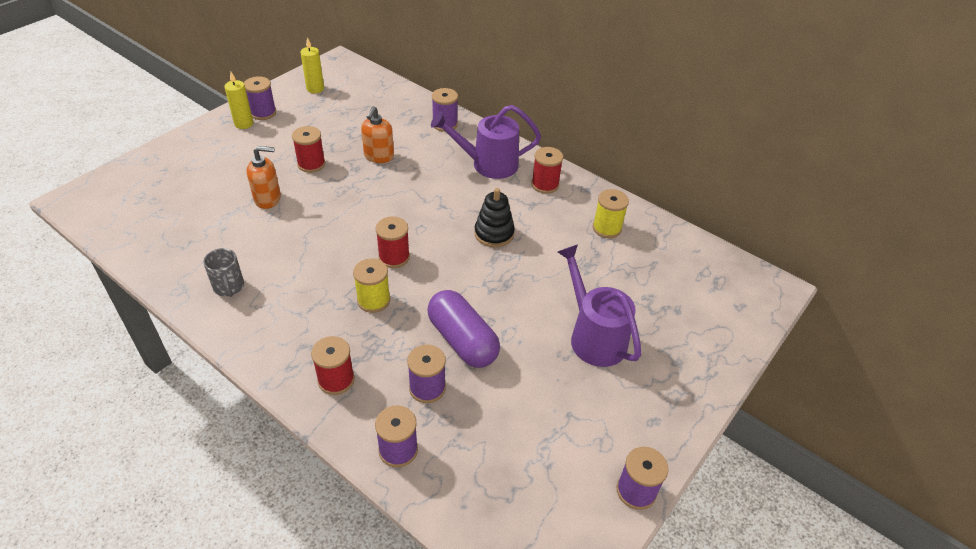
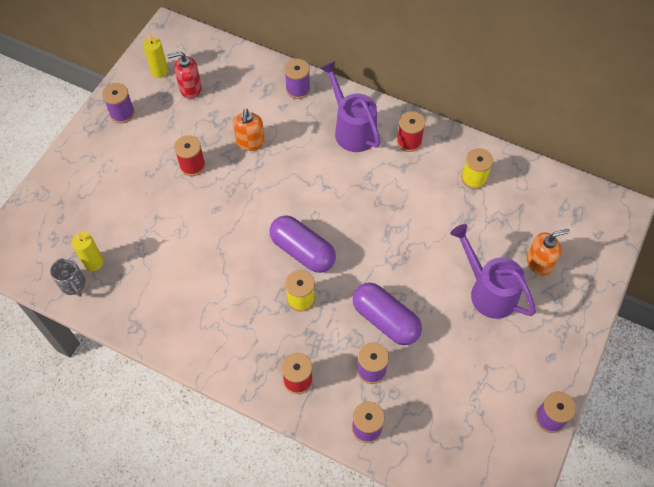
camera: 10 degrees left, 15 degrees up
(229, 287) = (175, 314): grey mug -> grey mug (73, 285)
(244, 124) = (109, 131): yellow candle -> yellow candle (94, 262)
(268, 199) = (169, 214): orange soap dispenser -> orange soap dispenser (539, 263)
(338, 106) = (190, 88): none -> red soap dispenser
(394, 257) = (302, 251): red spool -> purple capsule
(488, 164) = (352, 129): purple watering can -> purple watering can turned 75 degrees clockwise
(494, 233) = (380, 206): black stacking toy -> none

